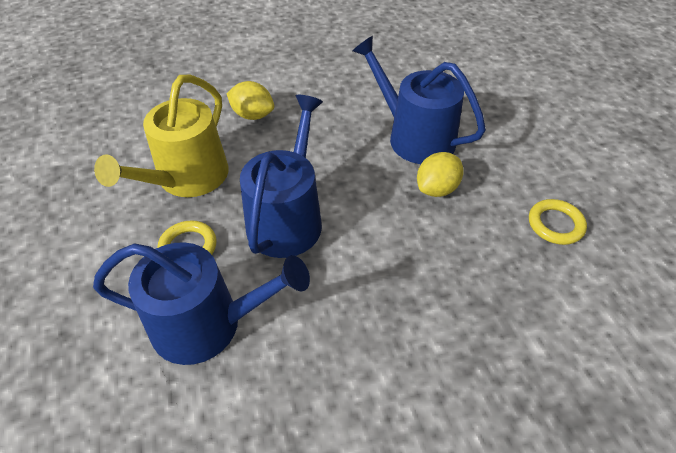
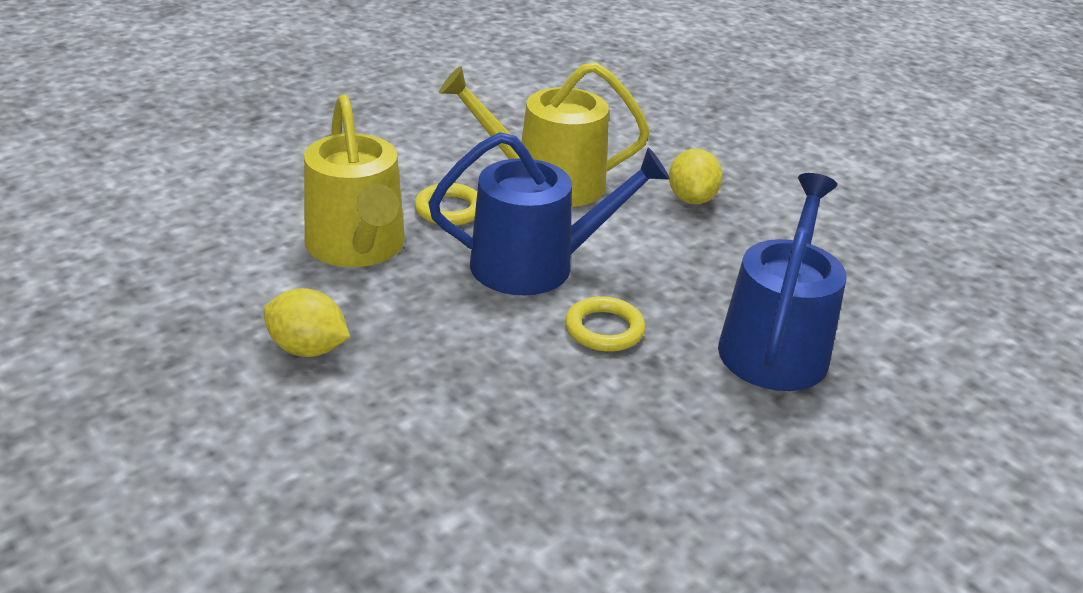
camera: 65 degrees right, 15 degrees down
(207, 324) = (358, 247): blue watering can -> yellow watering can
(437, 189) = (682, 383): yellow lemon -> yellow lemon (307, 349)
(555, 224) = (701, 525): yellow ring -> yellow ring (604, 329)

